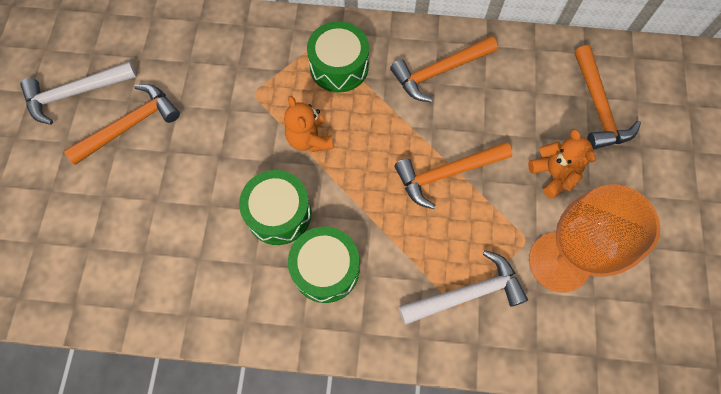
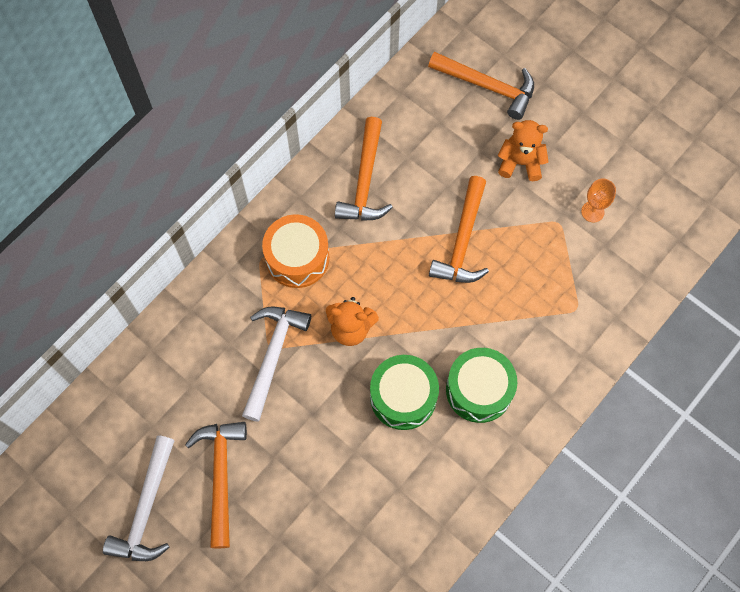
camera: 55 degrees left, 0 degrees up
(339, 66) = (297, 258): green drum -> orange drum
(467, 294) = (572, 296): white hammer -> white hammer (273, 356)
(559, 262) = (592, 211): orange goblet -> orange goblet, size x0.40

